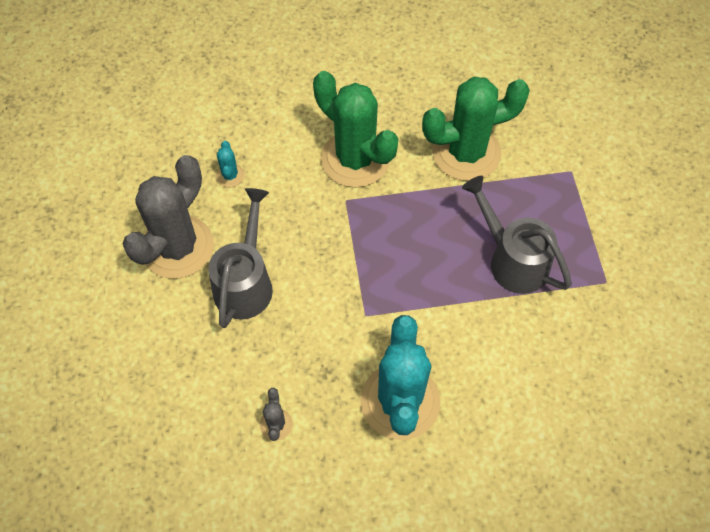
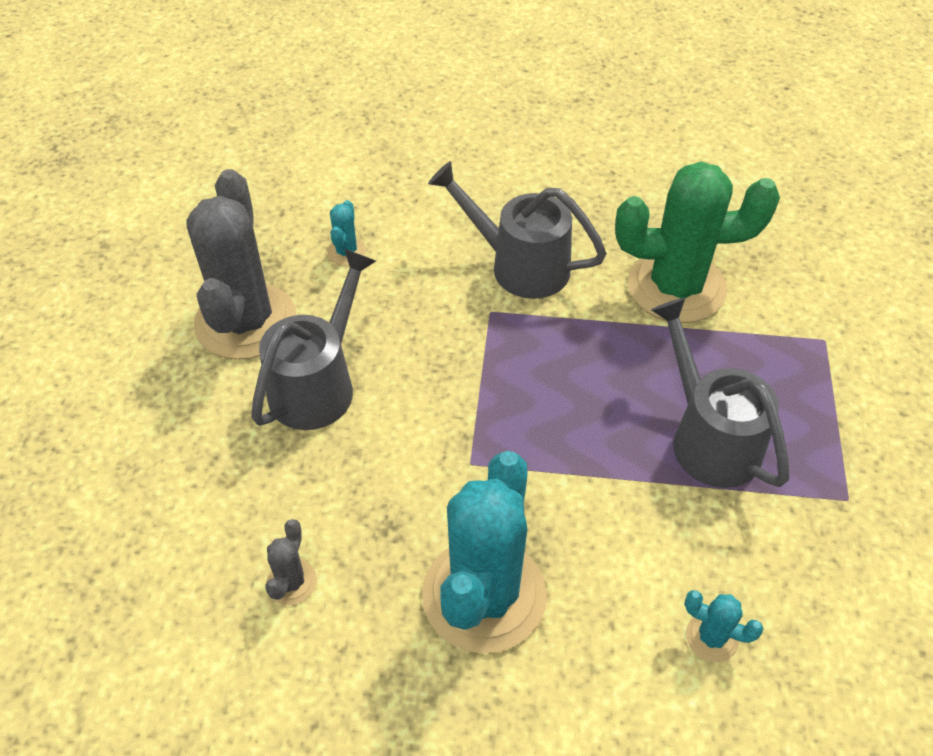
camera: 15 degrees right, 10 degrees down
(177, 247) = (245, 321): grey cactus -> grey cactus turned 45 degrees counterclockwise
(355, 159) = (519, 265): green cactus -> grey watering can
(543, 392) = (712, 637): none -> turquoise cactus

